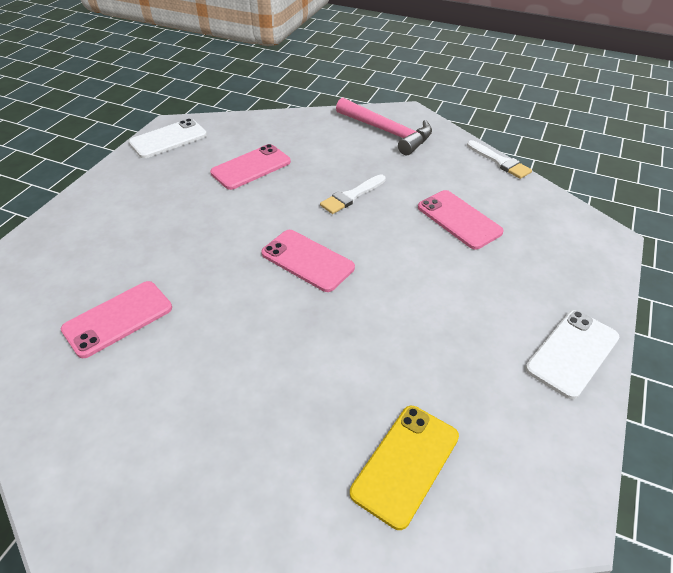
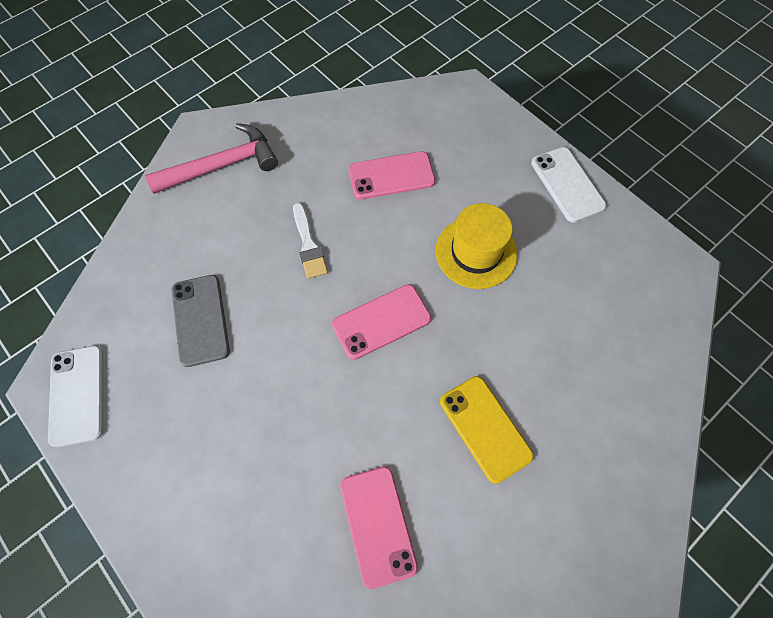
camera: 65 degrees left, 20 degrees up
(251, 167) = (200, 320): pink phone -> grey phone
(405, 464) = (620, 340): yellow phone -> yellow phone (485, 428)
(424, 302) = (476, 252): none -> yellow hat
(500, 162) = (330, 102): white brush -> none

